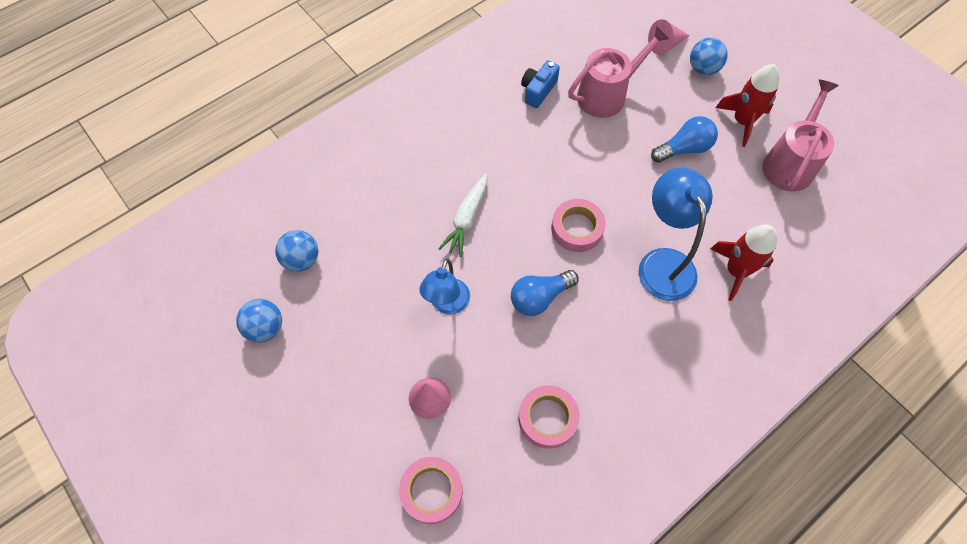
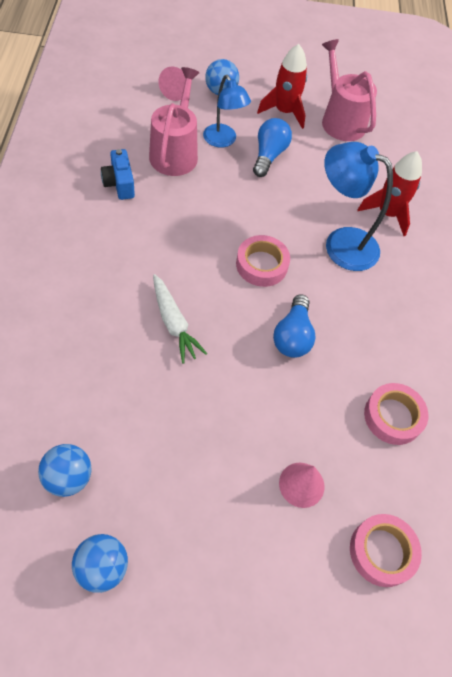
camera: 55 degrees left, 5 degrees down
(447, 304) = (234, 401): blue lamp -> blue lamp (223, 141)

